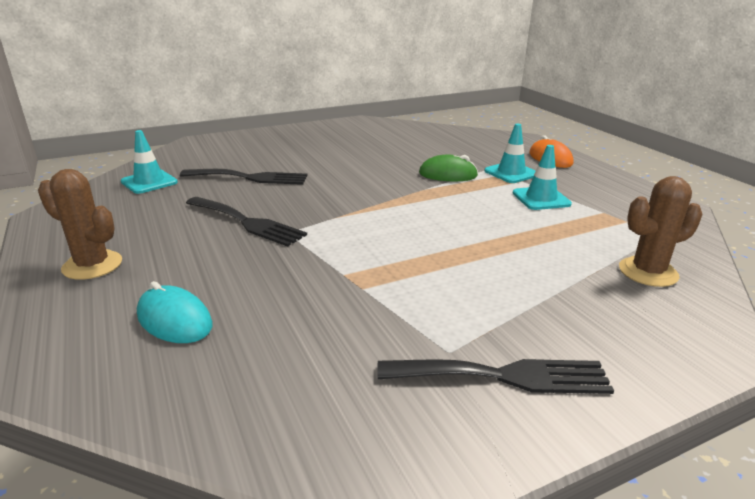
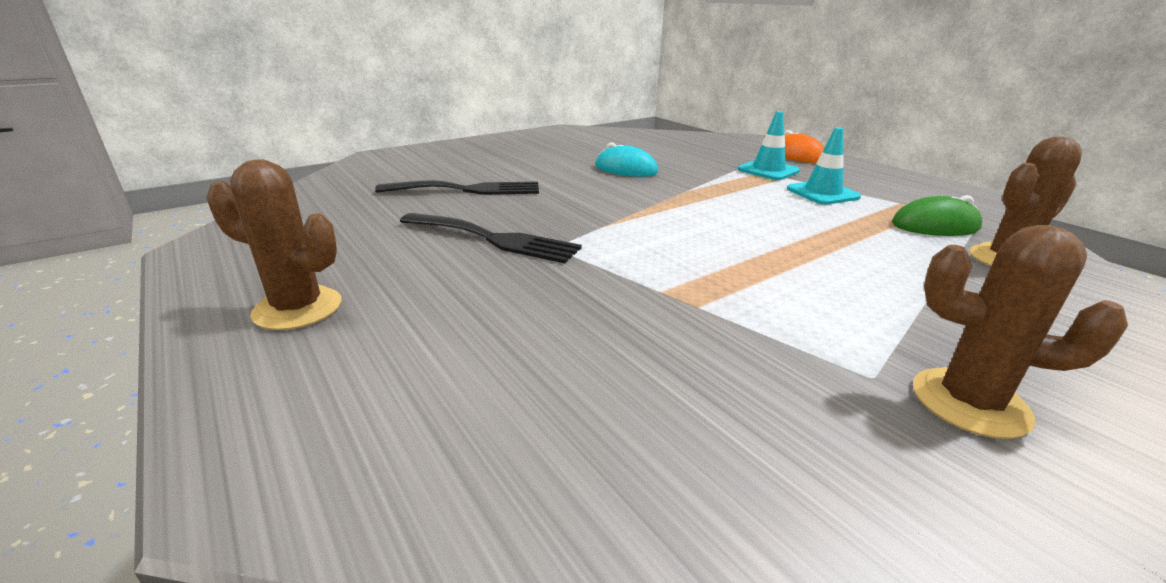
camera: 10 degrees left, 0 degrees up
(149, 182) = (336, 201): turquoise traffic cone -> none
(174, 320) = (462, 374): turquoise mouse -> turquoise mouse (625, 169)
(448, 175) = (701, 175): green mouse -> green mouse (935, 226)
(503, 376) = (970, 402): black fork -> brown cactus

